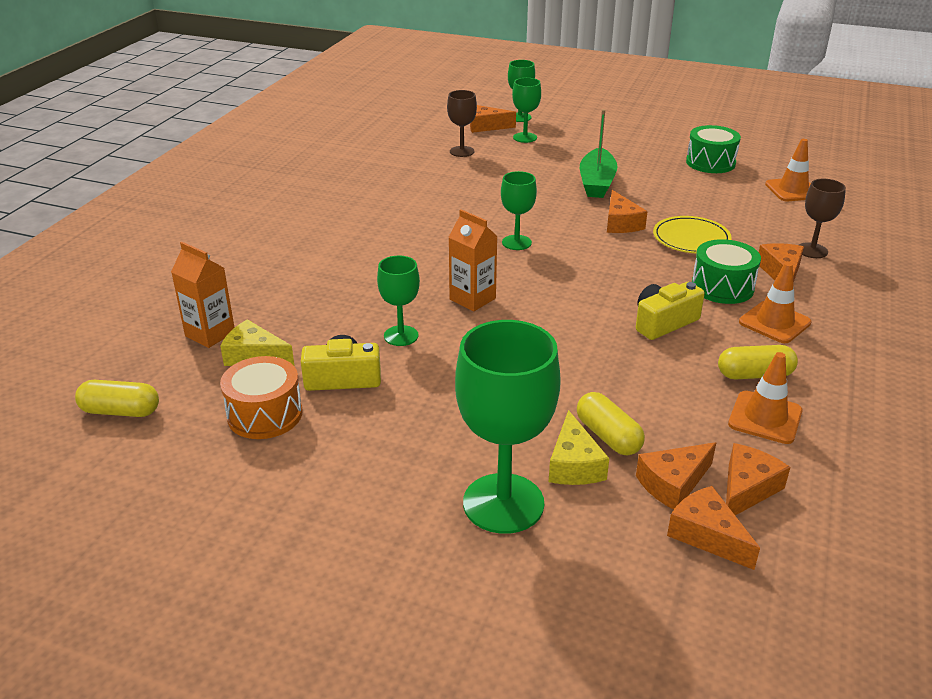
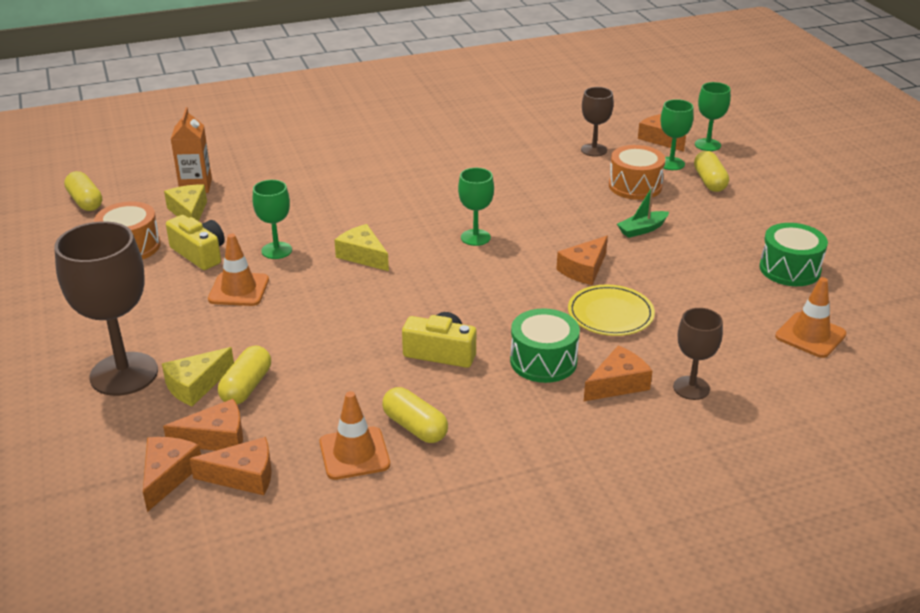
camera: 50 degrees right, 0 degrees up
(472, 299) = (363, 256): orange carton -> yellow cheese
(503, 503) = (124, 374): green goblet -> brown goblet
(535, 160) = (635, 186): none -> orange drum
(568, 137) = (709, 181): none -> yellow capsule
(597, 183) = (642, 229): green boat -> green boat, size x0.58
(673, 484) = (216, 438): orange cheese -> orange cheese turned 150 degrees clockwise
(774, 322) = (518, 410): orange traffic cone -> orange traffic cone (239, 290)

